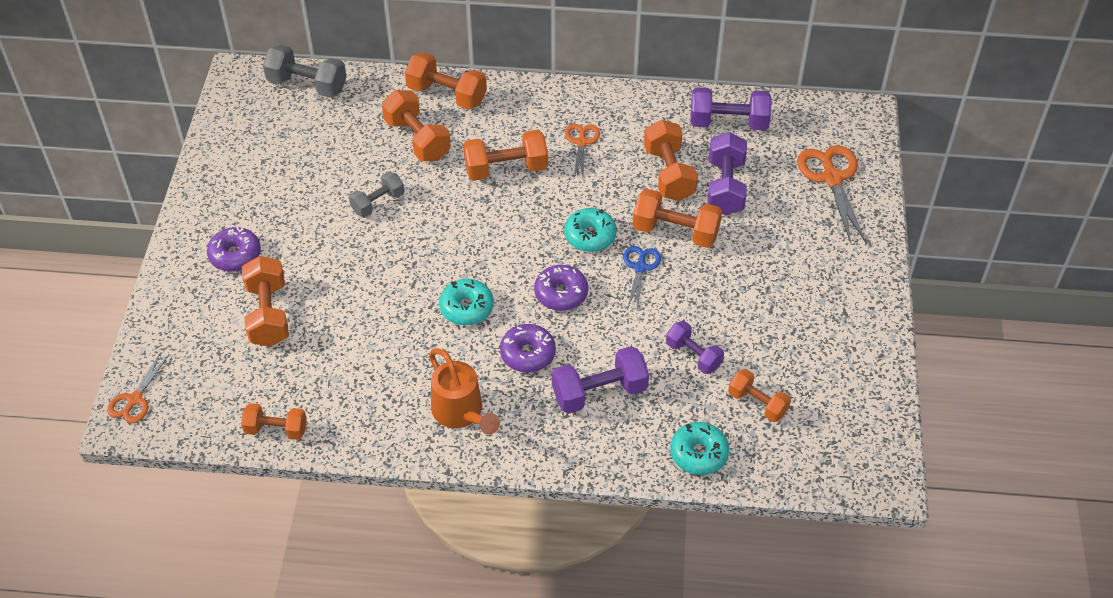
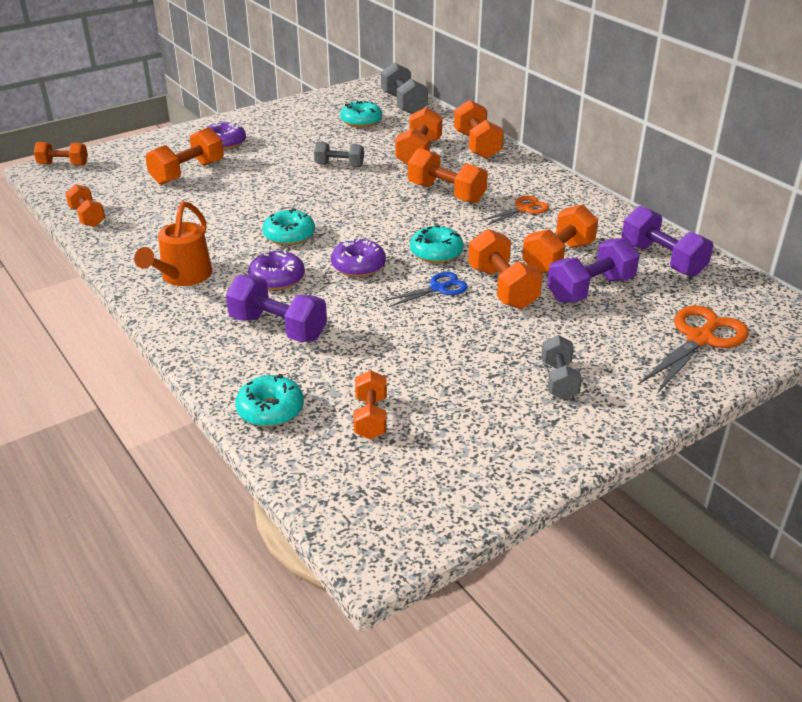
camera: 50 degrees right, 15 degrees down
(134, 399) = (63, 164): orange scissors -> orange dumbbell
(307, 135) = (361, 121): none -> turquoise donut
(693, 355) = (380, 357): purple dumbbell -> none
(807, 280) = (559, 380): none -> grey dumbbell

